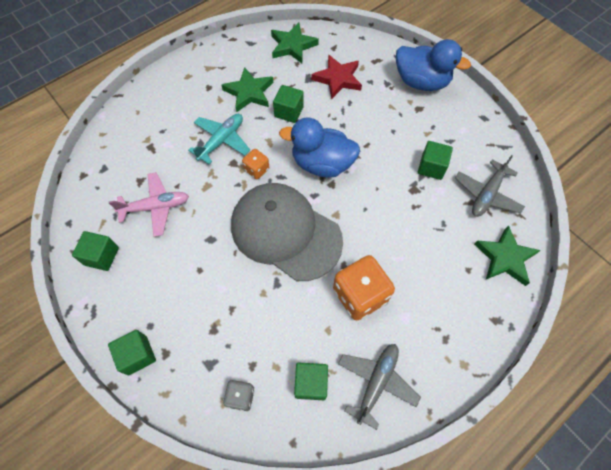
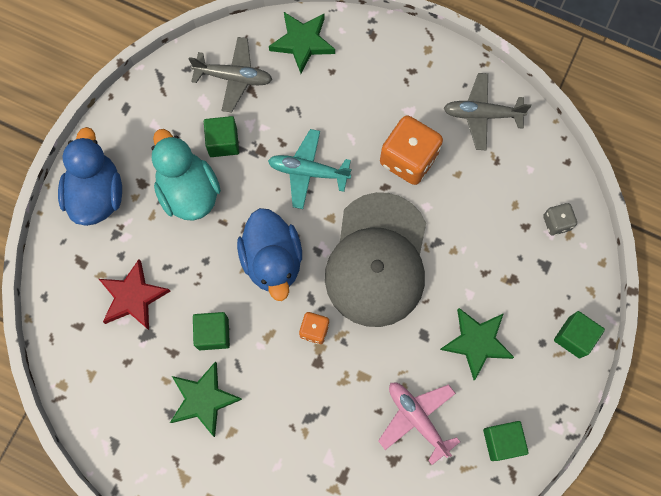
camera: 115 degrees left, 10 degrees up
(221, 141) = (293, 393): turquoise plane -> turquoise plane (308, 171)
(292, 46) = (97, 382): green star -> green star (477, 342)
(311, 383) = (512, 168): green cube -> none
(400, 133) = (189, 191): none -> turquoise duck

